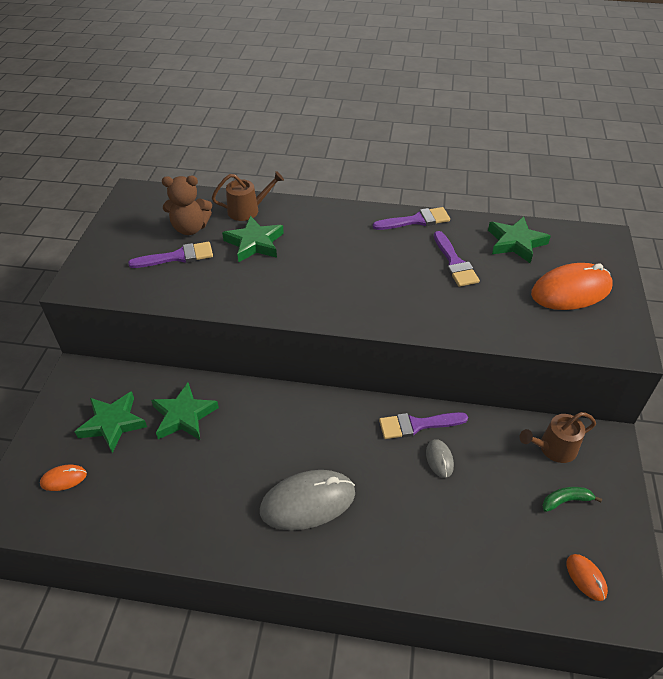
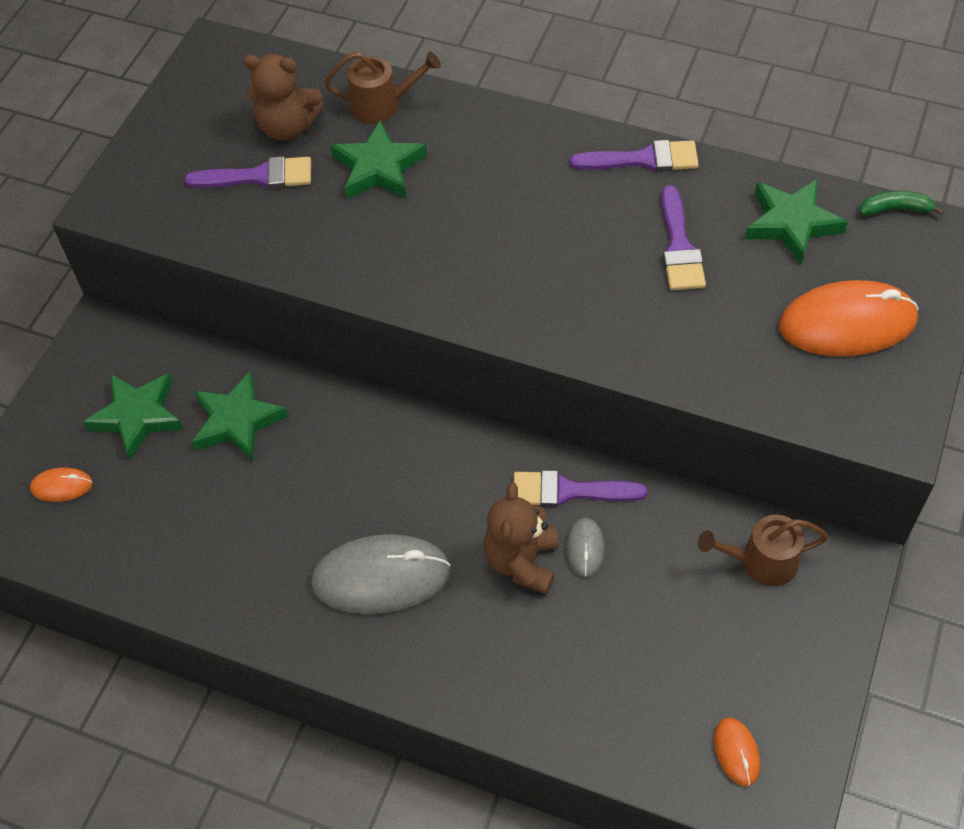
camera: 15 degrees right, 10 degrees up
(400, 475) = (522, 561): none -> brown teddy bear
(565, 501) = (749, 641): green banana -> green banana (895, 209)

